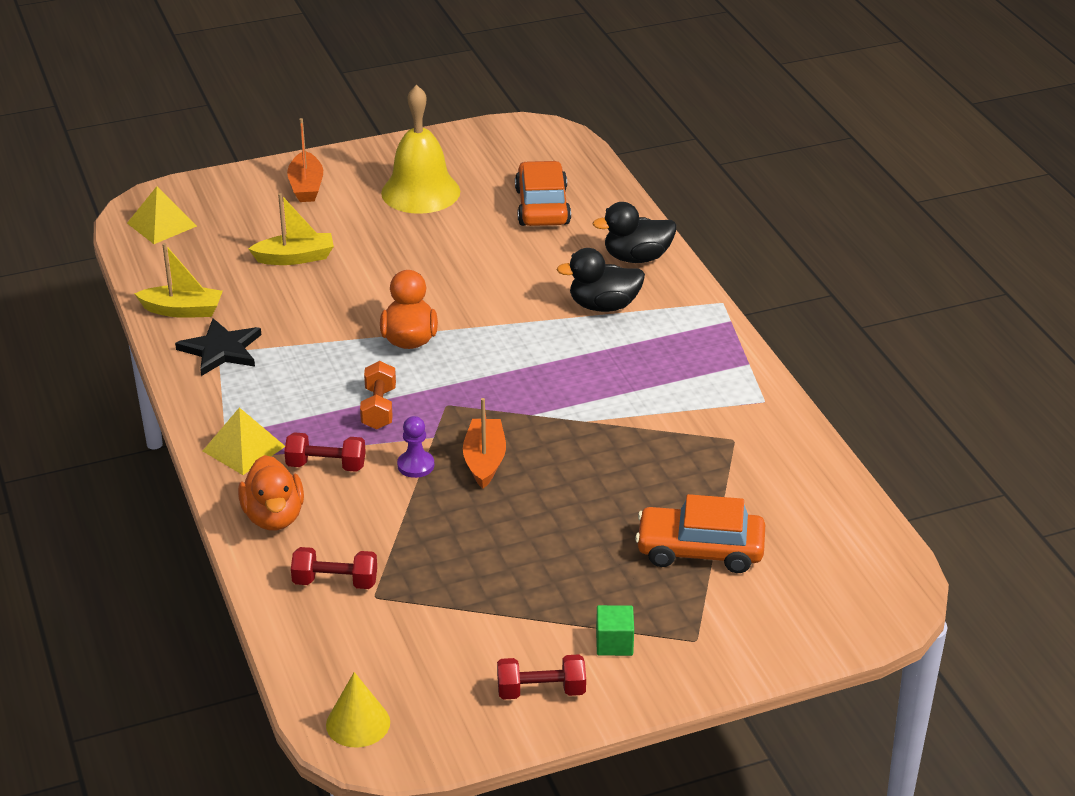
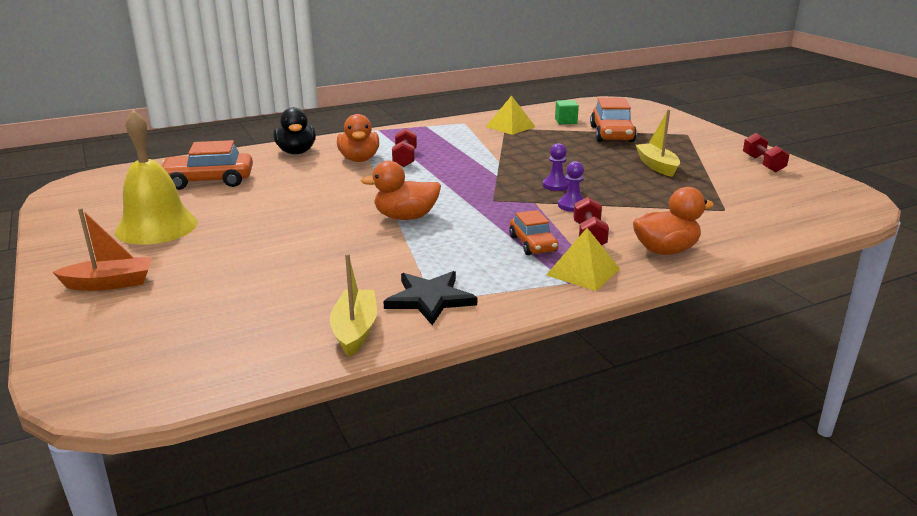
camera: 95 degrees left, 10 degrees down
(162, 224) = (151, 371): yellow pyramid -> yellow pyramid (510, 126)
(295, 258) = (260, 276): yellow boat -> yellow boat (657, 166)
(317, 422) = (533, 244): none -> orange car
(335, 582) = (721, 223): red dumbbell -> red dumbbell (405, 158)
(358, 723) = (846, 206): yellow cone -> none
(379, 408) = (505, 222): orange dumbbell -> none
(484, 461) = (556, 185): orange boat -> purple pawn
(603, 306) = (359, 159): black duck -> orange duck
(614, 643) = (706, 150): green cube -> green cube (566, 121)

